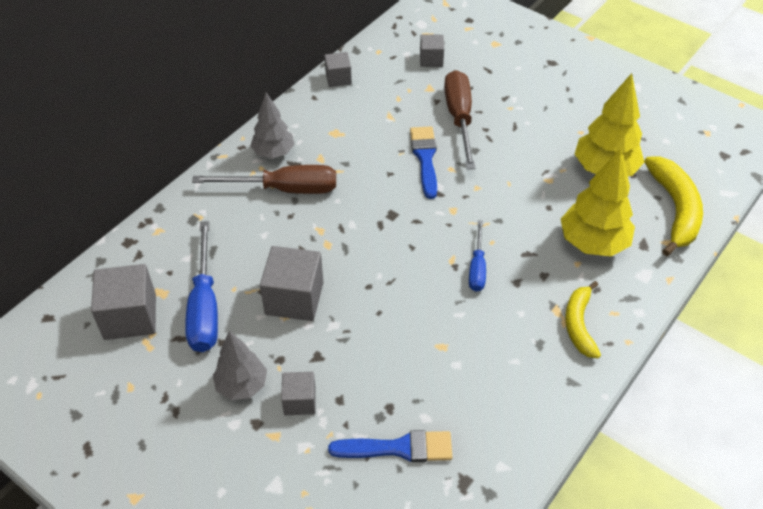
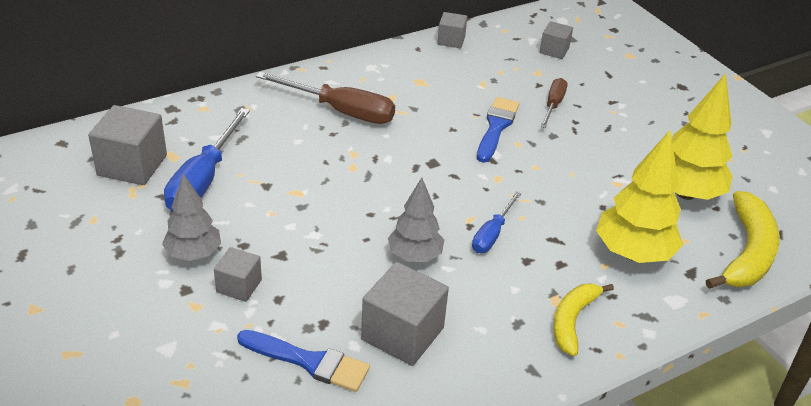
camera: 20 degrees right, 10 degrees down
(273, 153) = (350, 80): grey tree -> grey tree (415, 256)
(294, 298) = (291, 200): grey cube -> grey cube (402, 334)
(459, 118) = (553, 105): brown screwdriver -> brown screwdriver, size x0.57

